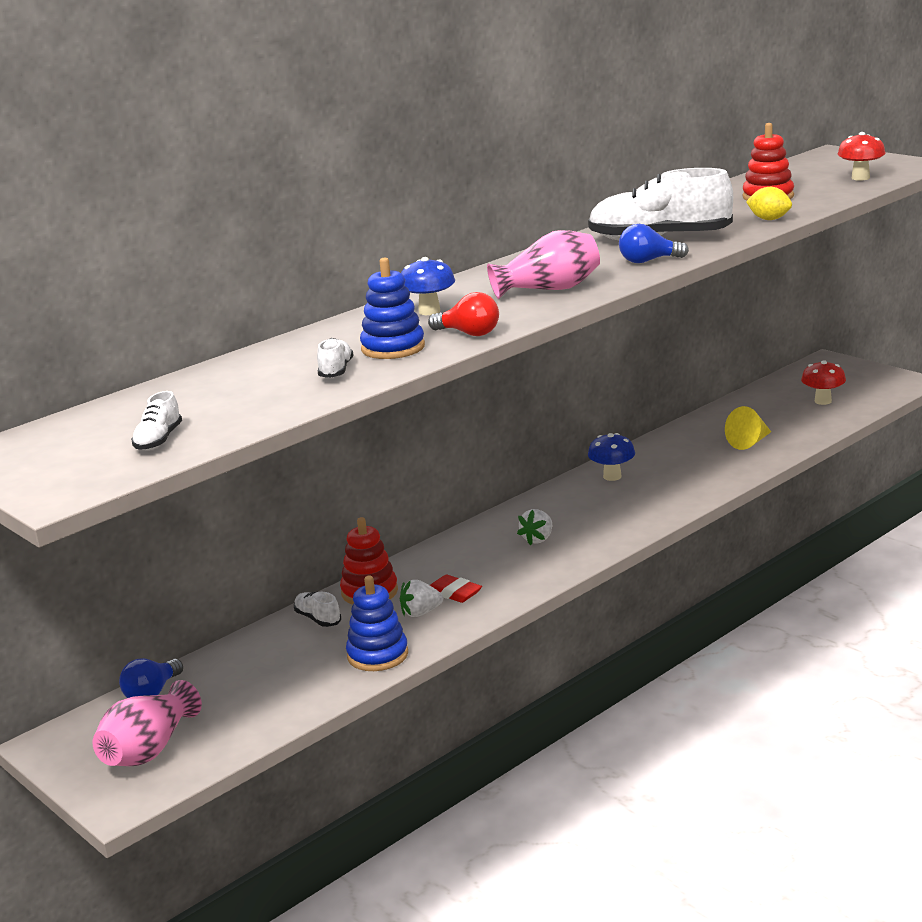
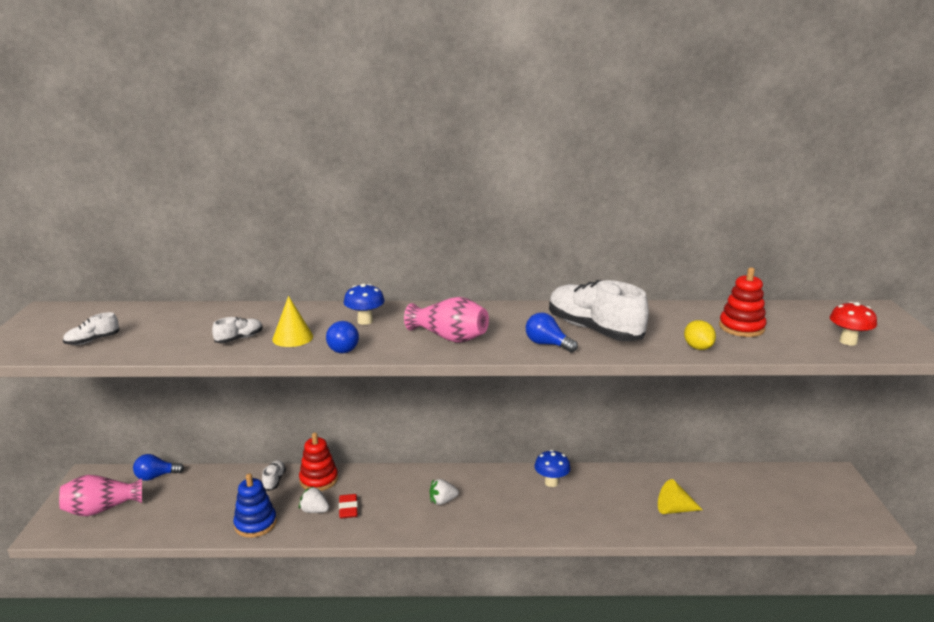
camera: 40 degrees right, 0 degrees up
(393, 348) = (293, 337): blue stacking toy -> yellow cone
(469, 333) = (342, 348): red light bulb -> blue light bulb
(823, 401) = (780, 506): red mushroom -> none

